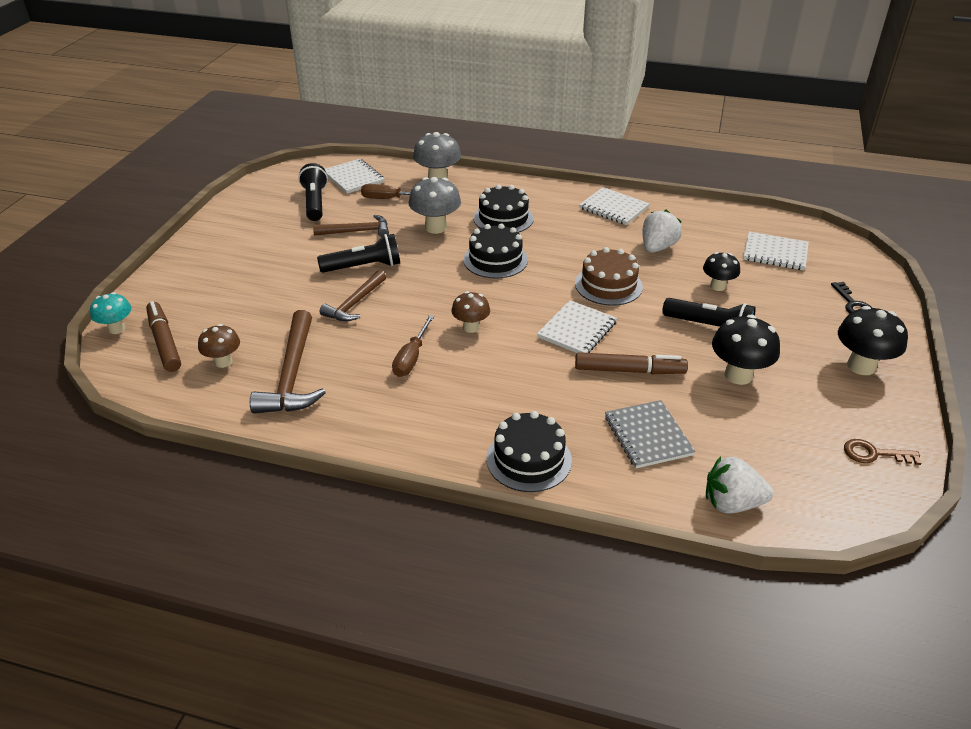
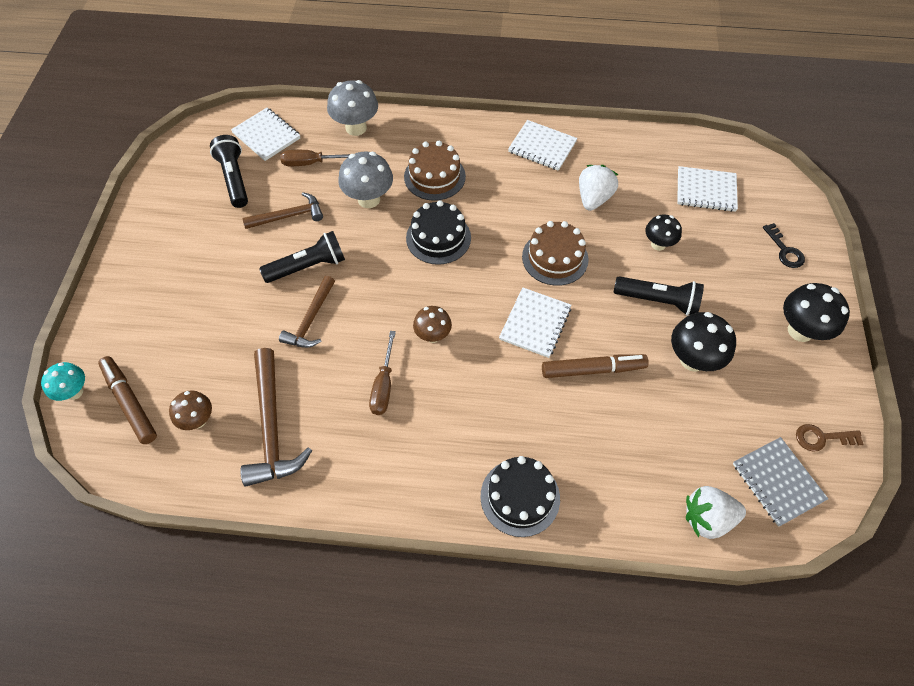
camera: 10 degrees left, 20 degrees up
(503, 218) = (434, 176): black cake -> brown cake
(648, 436) = (622, 449): grey notebook -> grey notebook (777, 482)

